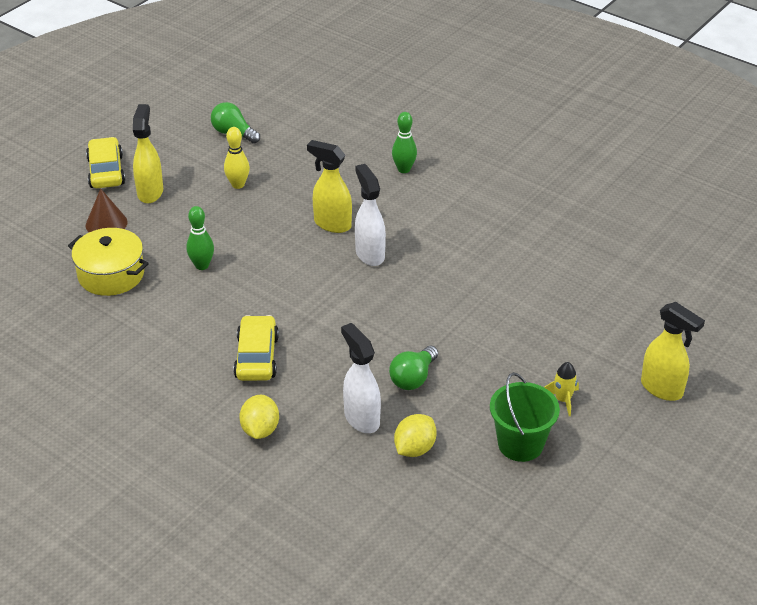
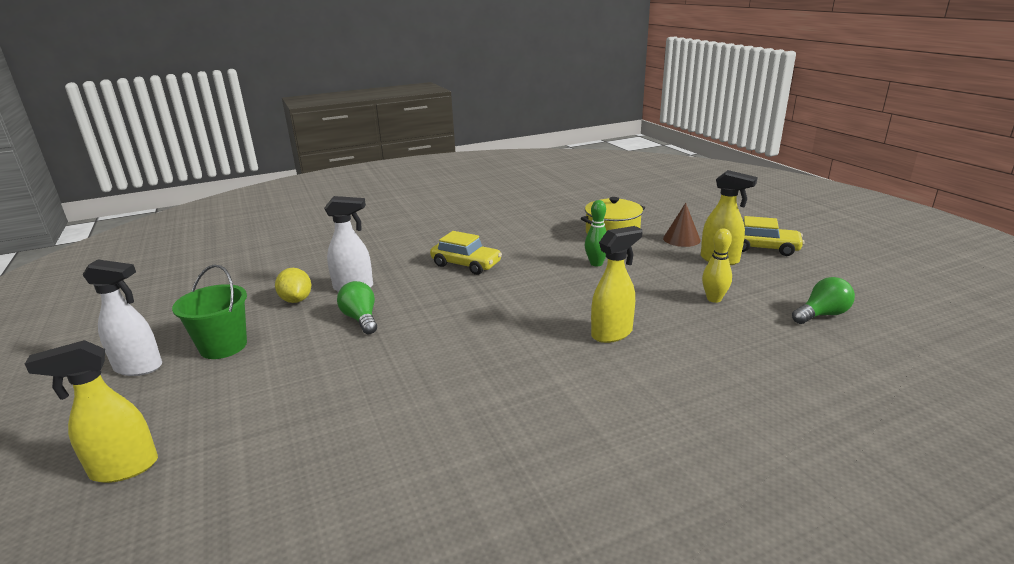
camera: 120 degrees right, 15 degrees down
(260, 430) = (396, 253): yellow lemon -> none
(369, 254) = (545, 342): white spray bottle -> white spray bottle (139, 367)
(404, 169) = (699, 414): green bowling pin -> none
(562, 400) = (223, 388): yellow rocket -> none

